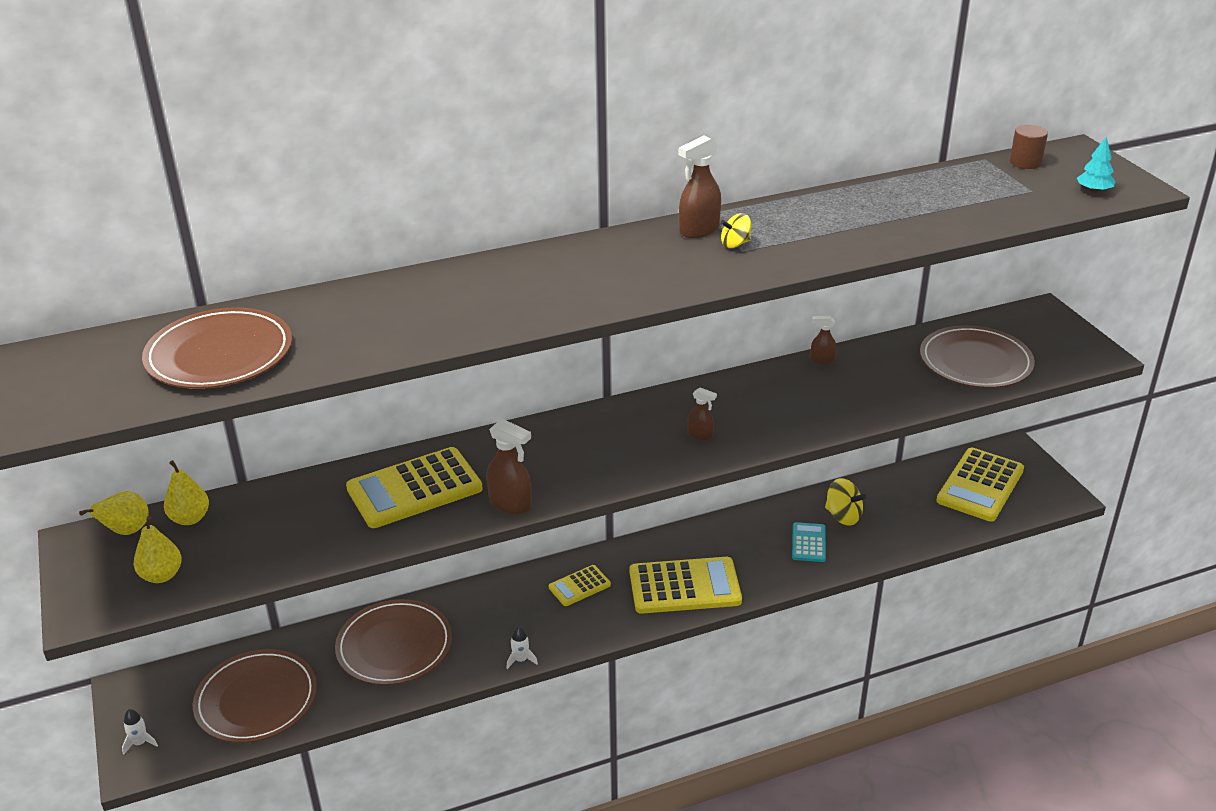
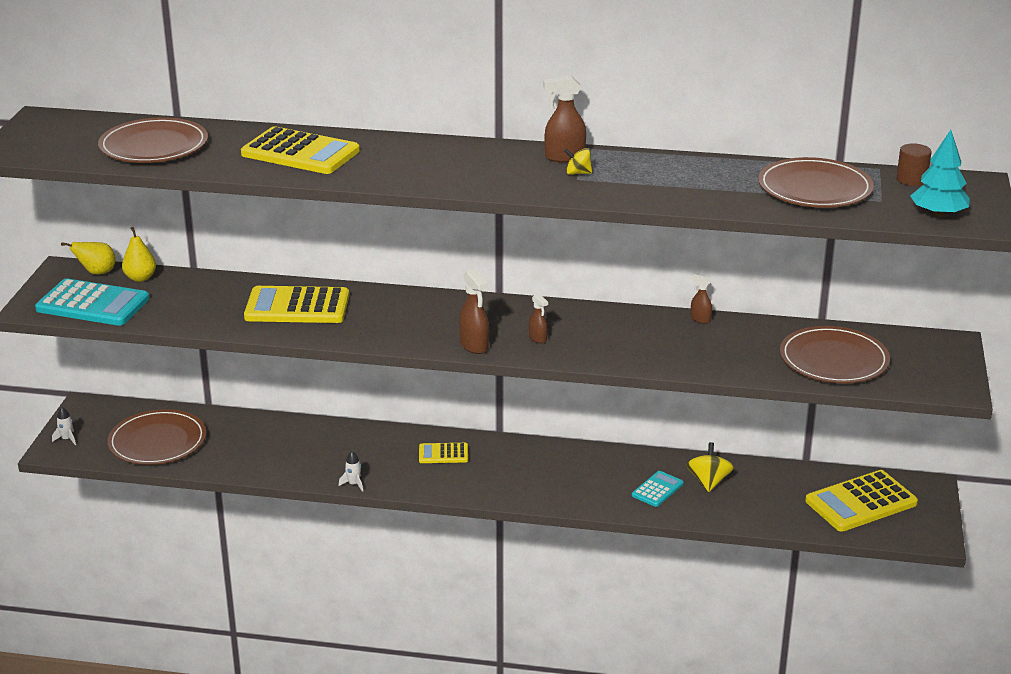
camera: 30 degrees right, 5 degrees down
(161, 575) = (93, 304): yellow pear -> turquoise calculator
(394, 646) = (275, 443): brown plate -> brown plate (814, 188)
(511, 504) = (351, 336): brown spray bottle -> brown spray bottle (474, 345)
(684, 586) = (523, 483): yellow calculator -> yellow calculator (300, 153)
(843, 516) = (708, 482): yellow spinning top -> yellow spinning top turned 150 degrees counterclockwise
(1093, 190) = (938, 214): turquoise tree -> turquoise tree, size x1.62

